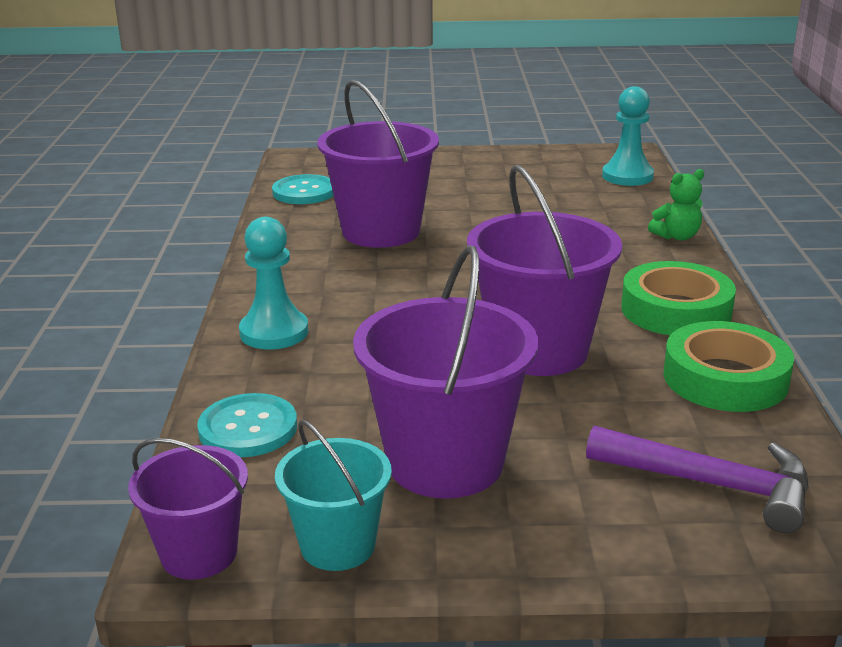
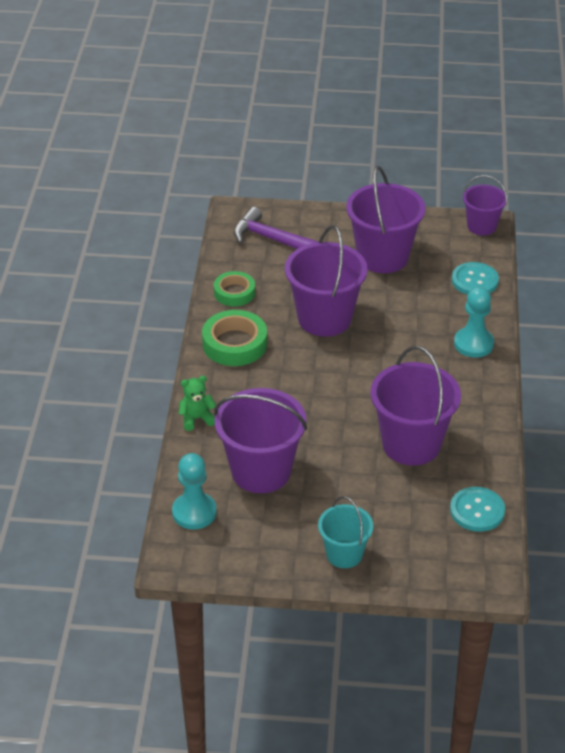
camera: 175 degrees left, 15 degrees up
(338, 545) = (428, 225): turquoise bucket -> turquoise bucket (344, 554)
(567, 204) = (261, 471): none -> purple bucket
(725, 378) = (234, 292): green tape -> green tape, size x0.66

